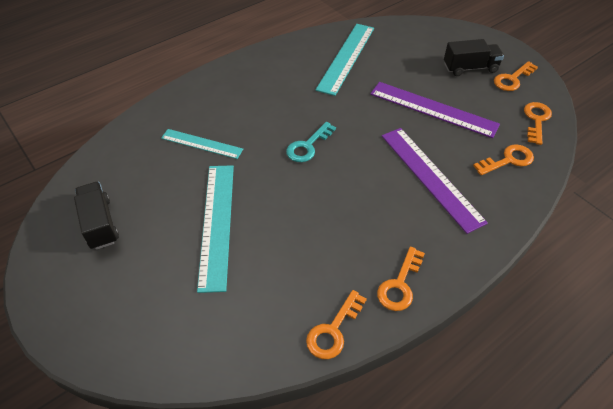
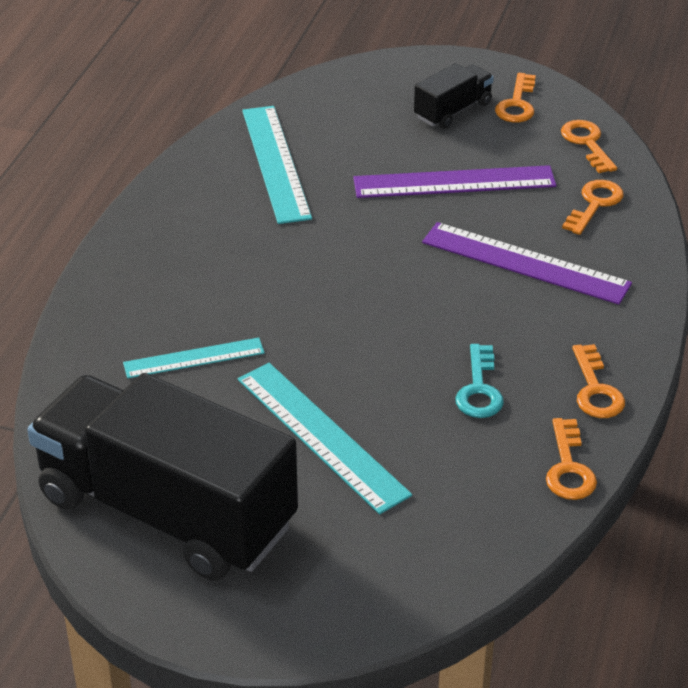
camera: 35 degrees left, 10 degrees down
(100, 224) = (166, 512): black truck -> black truck, size x2.35
(308, 146) = (341, 296): turquoise key -> turquoise key (479, 389)

